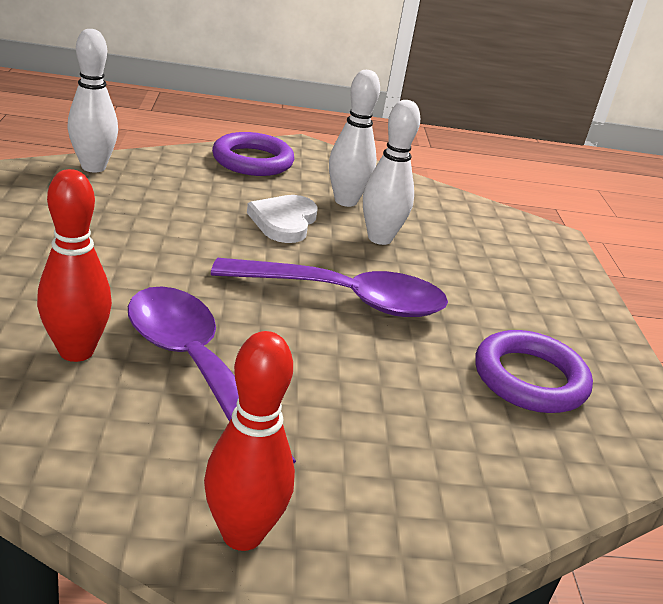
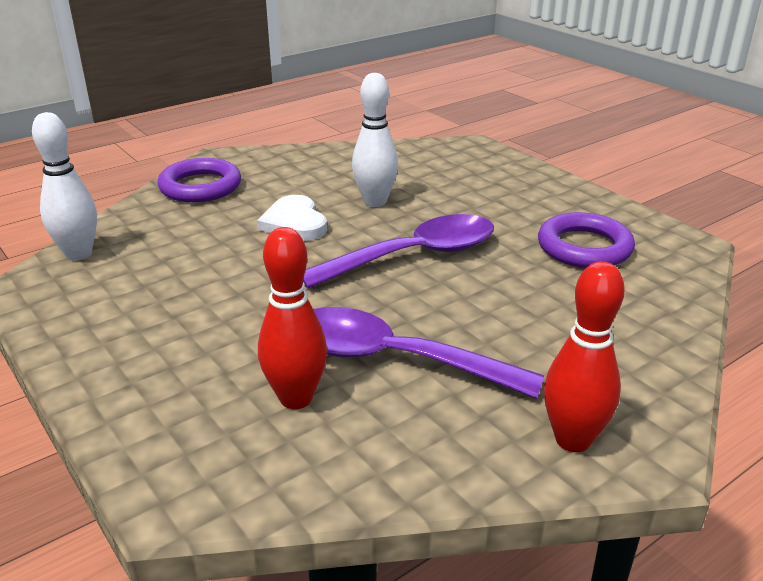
camera: 30 degrees left, 0 degrees up
(345, 201) = (313, 186): white bowling pin -> none

